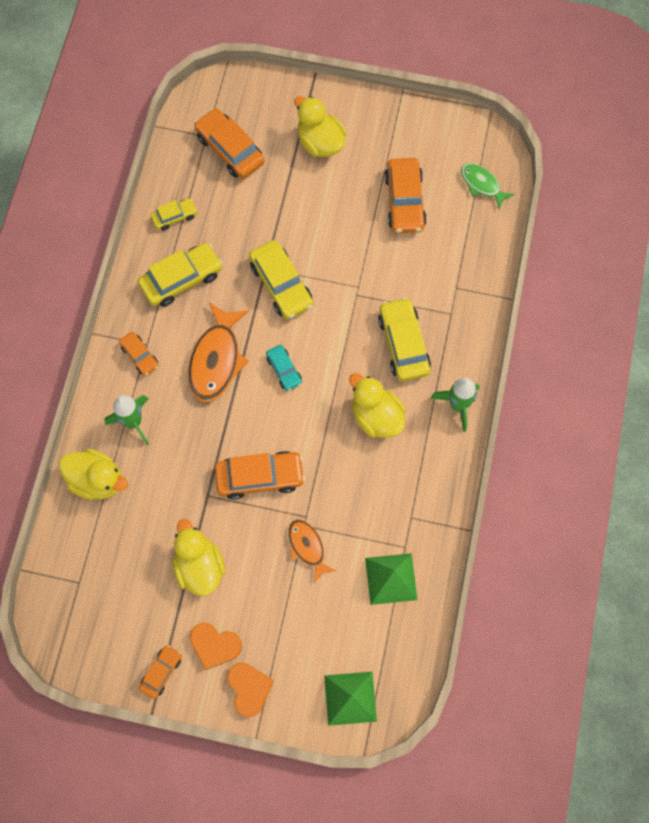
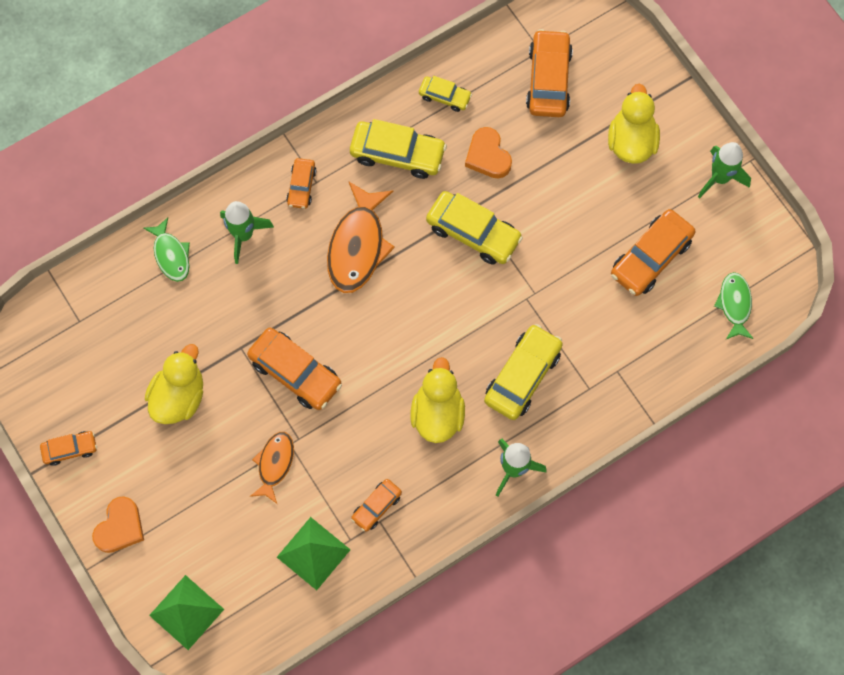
camera: 45 degrees right, 0 degrees up
(97, 480) = (171, 255): yellow duck -> green fish
(215, 645) = (128, 469): orange heart -> orange heart (488, 156)
(216, 360) = (358, 246): orange fish -> orange fish turned 45 degrees counterclockwise
(281, 284) = (473, 232): yellow car -> yellow car turned 75 degrees counterclockwise
(284, 370) = (402, 305): turquoise car -> none
(395, 118) = (720, 178): none -> green rocket
(399, 510) = (376, 506): none -> orange car

